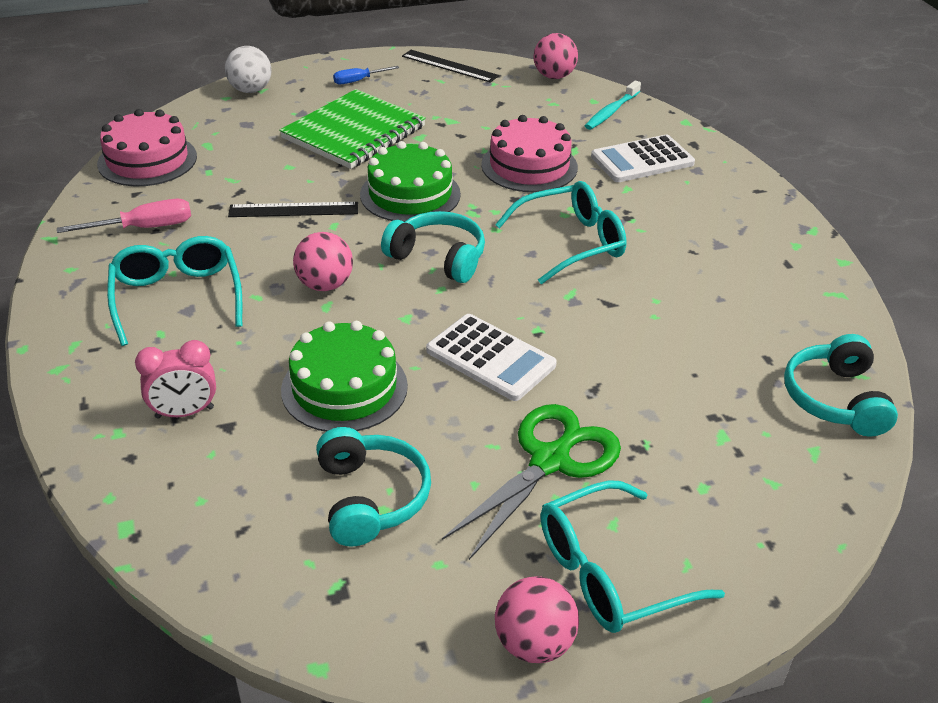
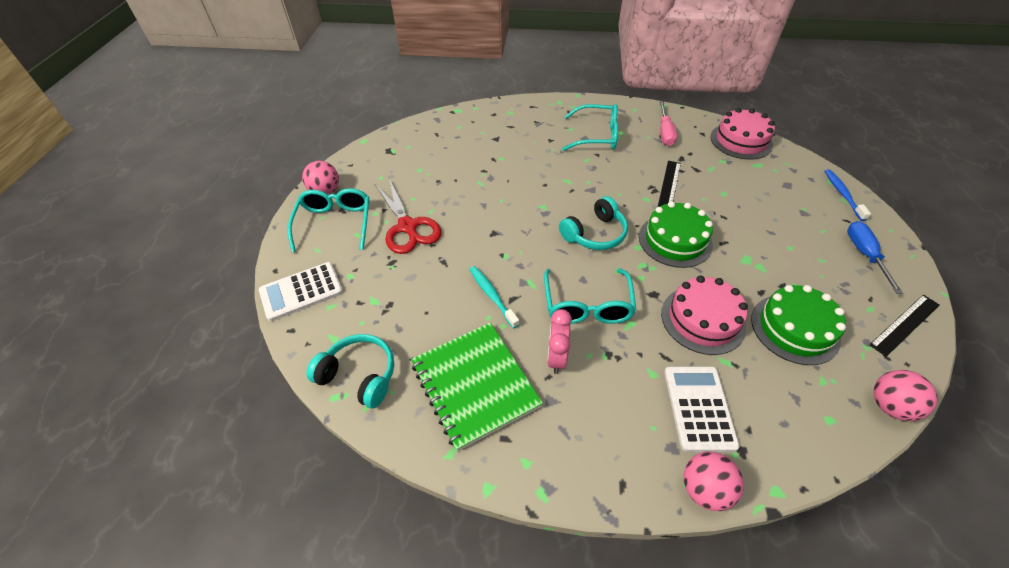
camera: 115 degrees right, 10 degrees up
(184, 413) = (511, 129): pink clock -> pink clock (556, 358)
(250, 90) = (842, 194): white ball -> blue toothbrush
(325, 285) = (586, 184): pink ball -> pink ball (704, 489)
(344, 388) = (500, 174): green cake -> green cake (794, 328)
(354, 132) = (770, 233): green notebook -> green notebook (474, 385)
(358, 81) = (864, 254): blue screwdriver -> blue screwdriver, size x1.52
(371, 498) = (428, 167): turquoise headphones -> none
(490, 358) = (492, 229): white calculator -> white calculator (301, 291)
(550, 461) = (407, 226): green scissors -> red scissors
(611, 111) = (803, 426): turquoise toothbrush -> turquoise toothbrush (492, 296)

